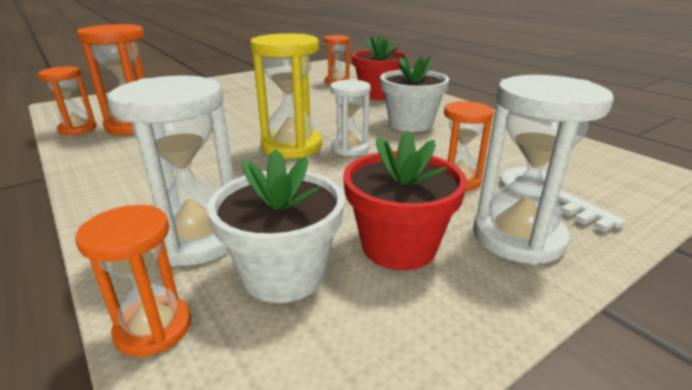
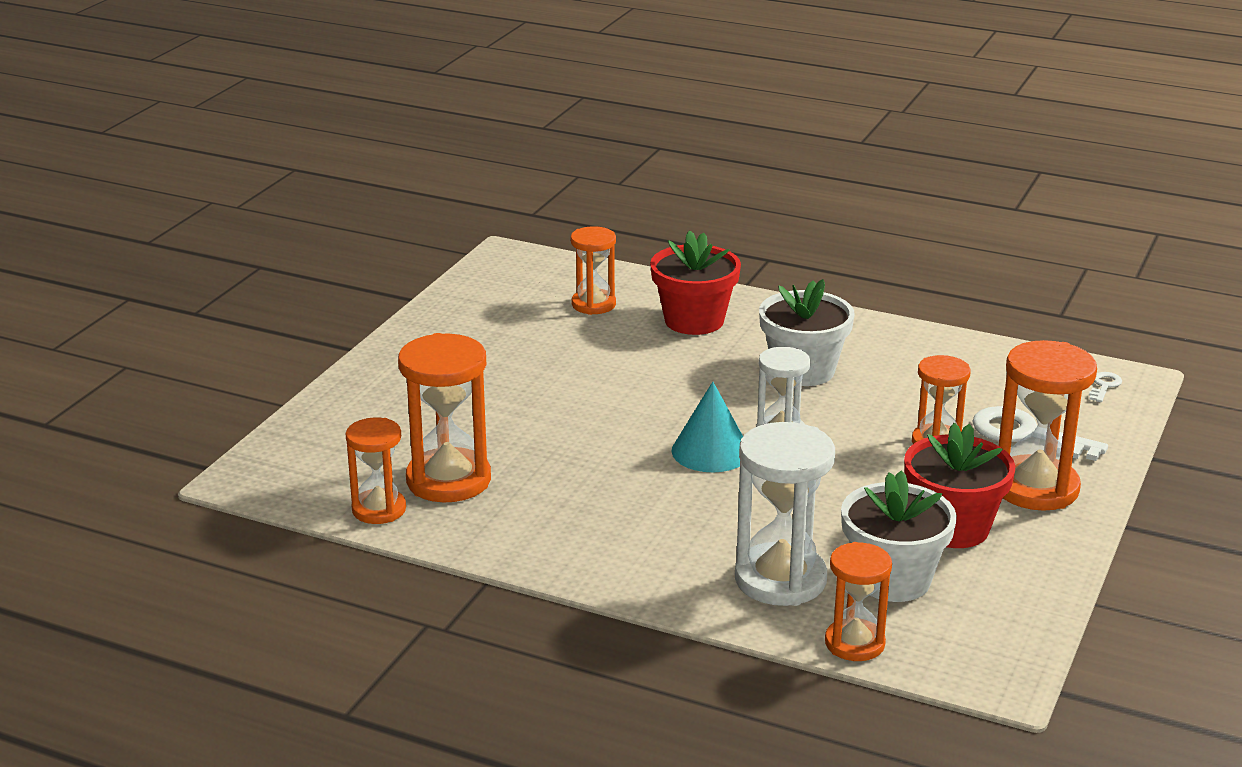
camera: 30 degrees left, 0 degrees up
(291, 147) = (710, 451): yellow hourglass -> turquoise cone
(518, 237) = (1035, 488): white hourglass -> orange hourglass
(650, 179) = (1104, 386): none -> white key

